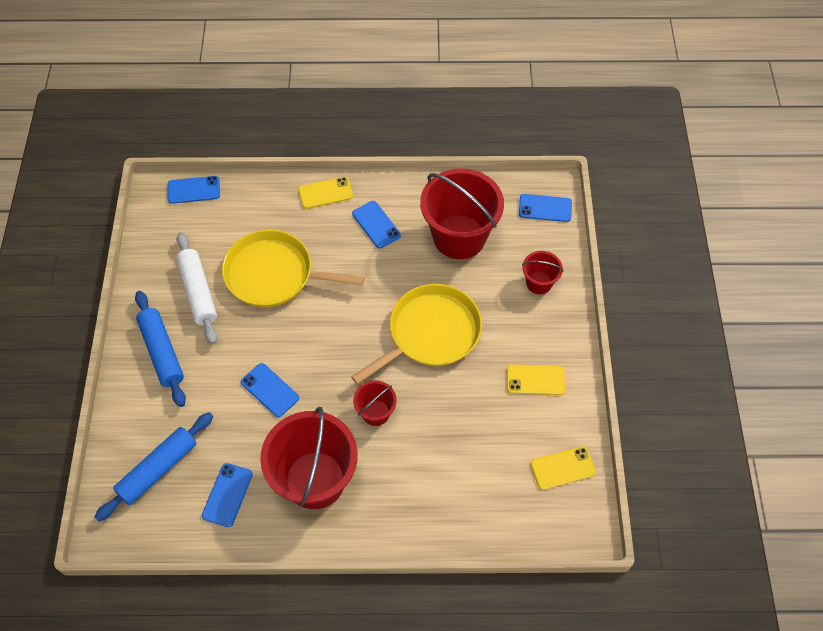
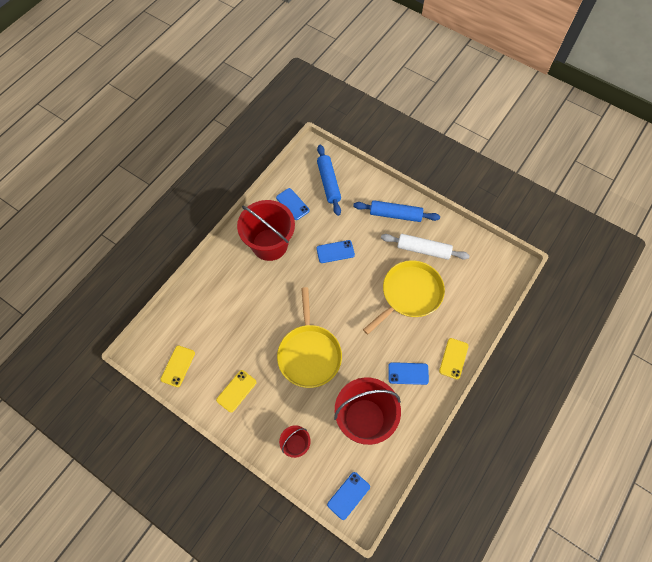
camera: 125 degrees right, 5 degrees up
(194, 190) = (503, 284): blue phone -> none
(375, 413) = (283, 294): red bucket -> none

